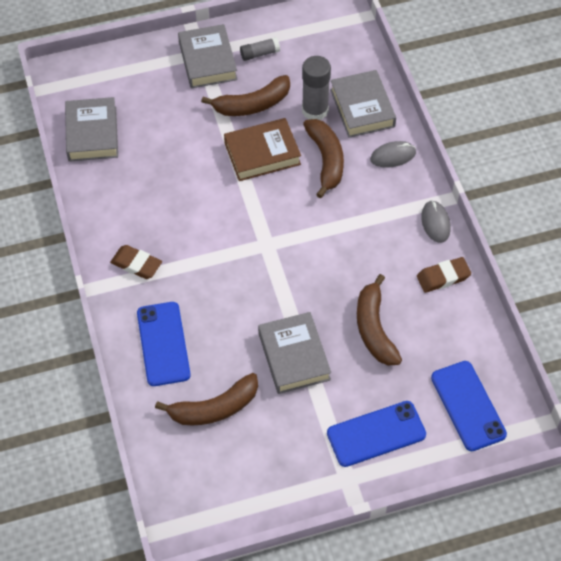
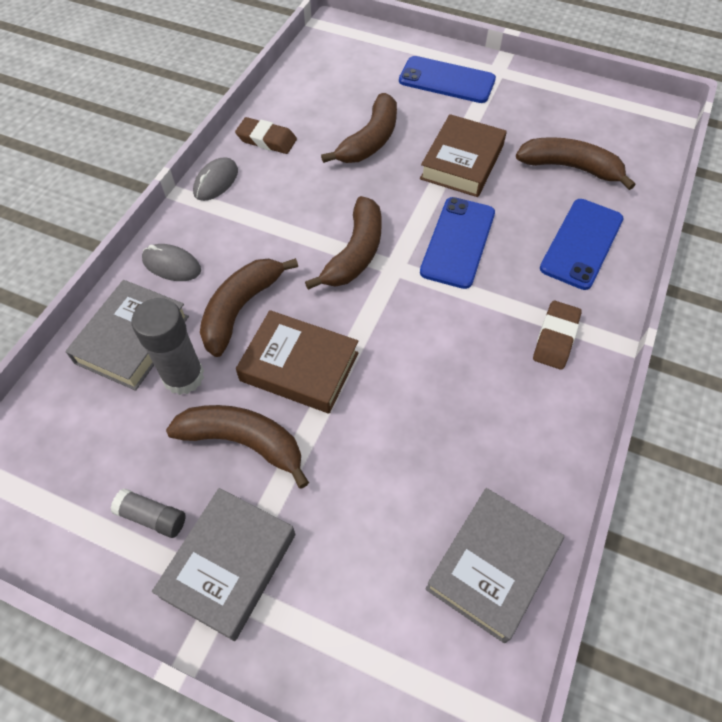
camera: 140 degrees left, 0 degrees up
(136, 264) = (555, 338): brown eraser -> brown eraser turned 45 degrees clockwise
(294, 356) = (462, 162): grey book -> brown book
(298, 236) = (355, 253): none -> brown banana
(468, 406) = (357, 58): blue phone -> blue phone (458, 242)

